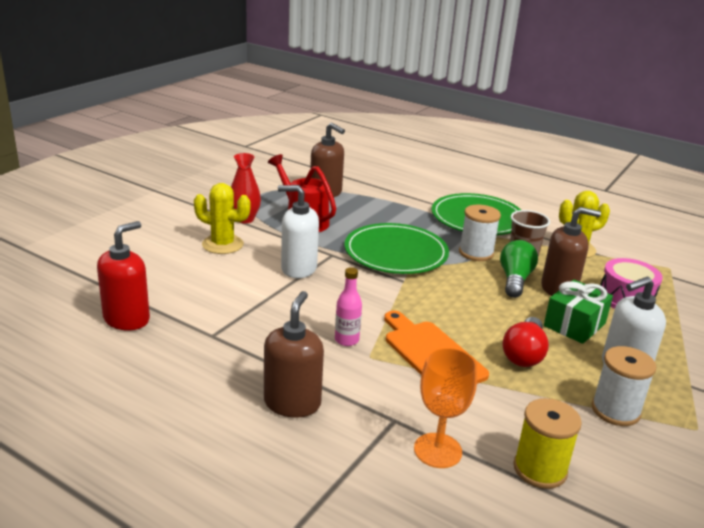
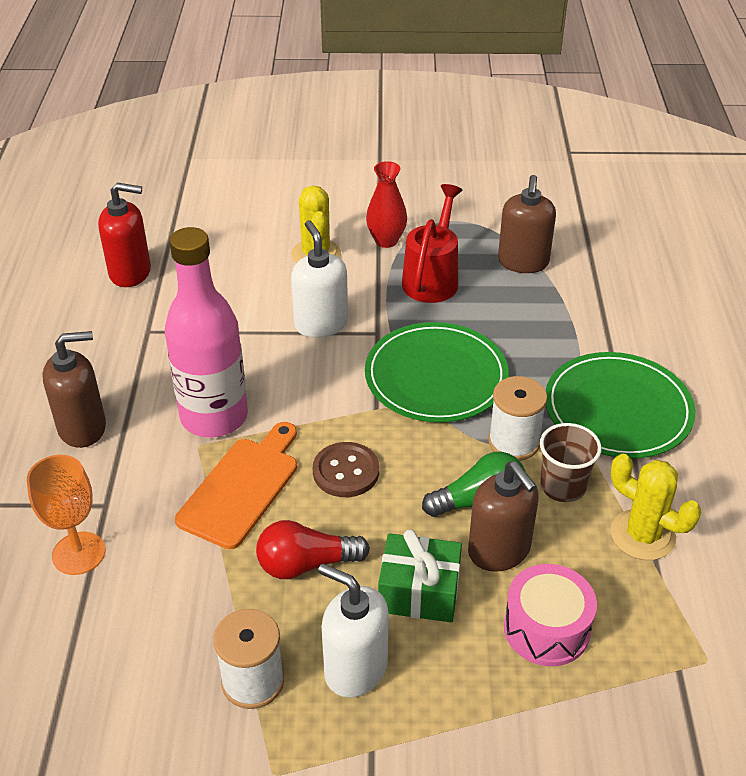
camera: 60 degrees right, 15 degrees up
(346, 340) = (214, 417): pink bottle -> pink bottle, size x2.35
(451, 311) = (346, 471): none -> brown button
(540, 469) = (98, 641): yellow spool -> none

